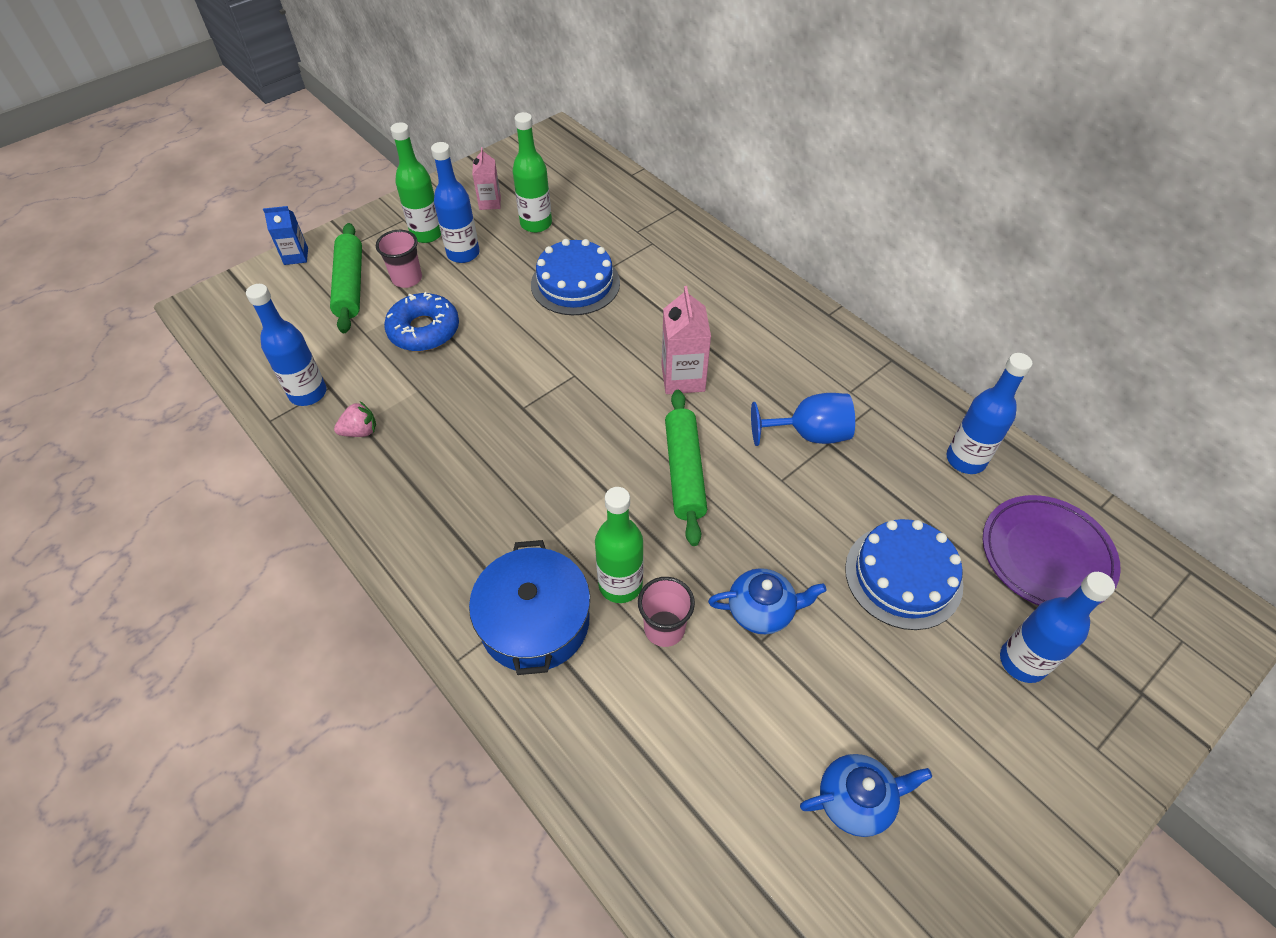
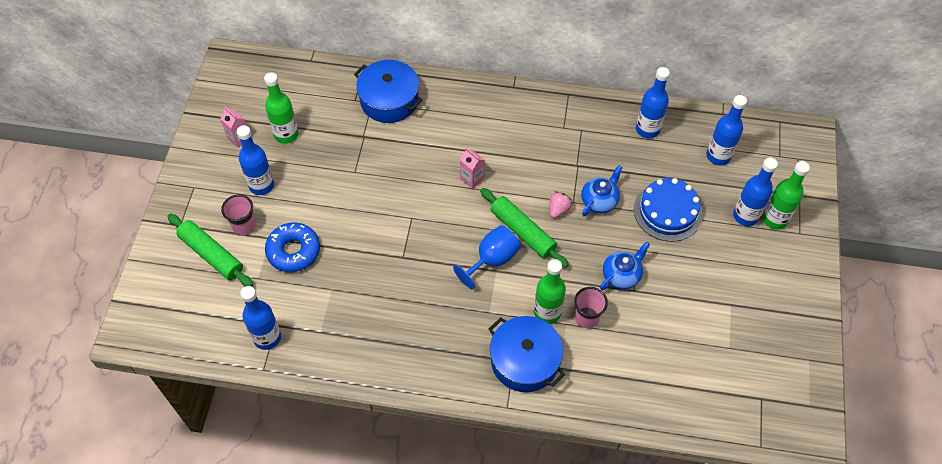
camera: 40 degrees left, 5 degrees up
(296, 256) = (150, 260): blue carton -> none
(360, 431) = (325, 336): pink strawberry -> pink strawberry (558, 209)
(427, 234) = (222, 187): green bottle -> green bottle (774, 219)
(575, 283) = (353, 160): blue cake -> none
(672, 251) = (389, 100): none -> blue pot
(683, 378) = (472, 179): pink carton -> pink carton, size x0.63
(809, 434) = (564, 167): blue goblet -> blue goblet (492, 260)
(856, 800) = (729, 328): blue teapot -> blue teapot (599, 201)
(1046, 555) = (718, 156): purple plate -> blue bottle

